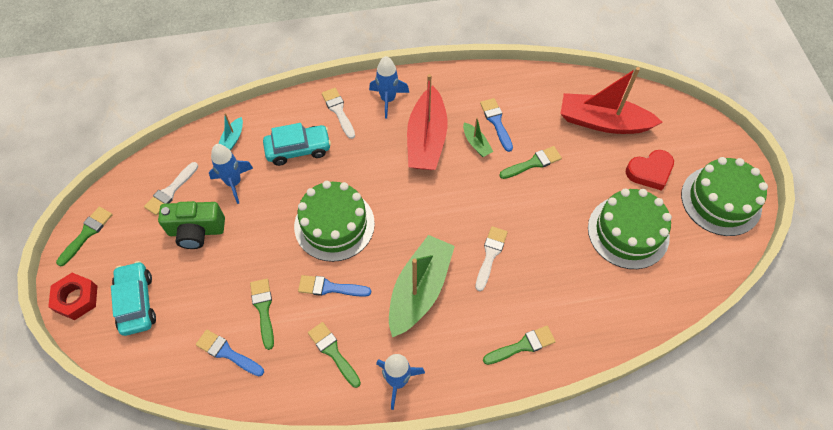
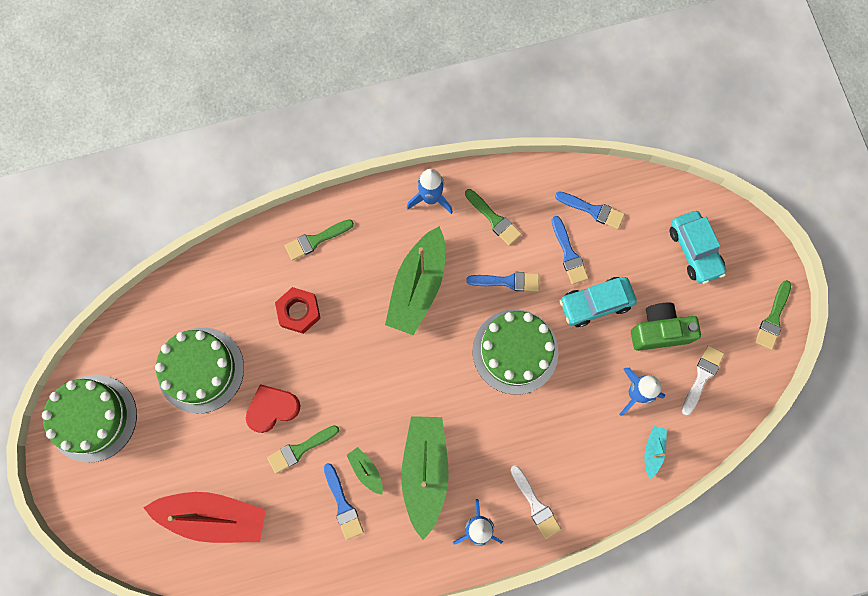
camera: 175 degrees right, 15 degrees up
(76, 299) = (754, 249): red nut -> red nut (299, 311)
(263, 309) = (568, 254): green brush -> blue brush
(298, 149) = (573, 444): turquoise car -> turquoise car (595, 303)
(426, 139) = (425, 472): red boat -> green boat
(490, 255) = (347, 330): white brush -> none
(650, 172) = (167, 449): red heart -> red heart (272, 408)

